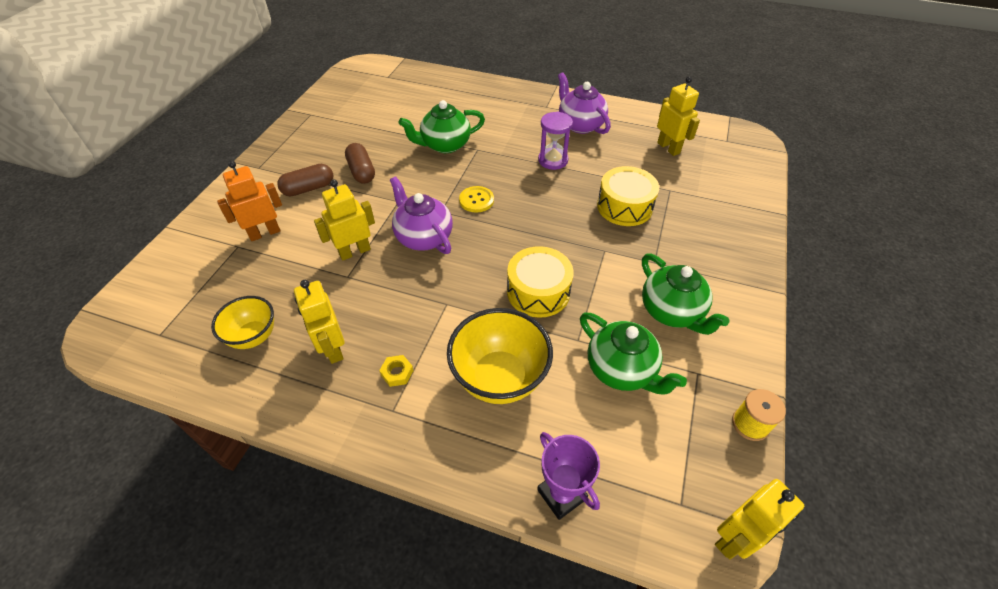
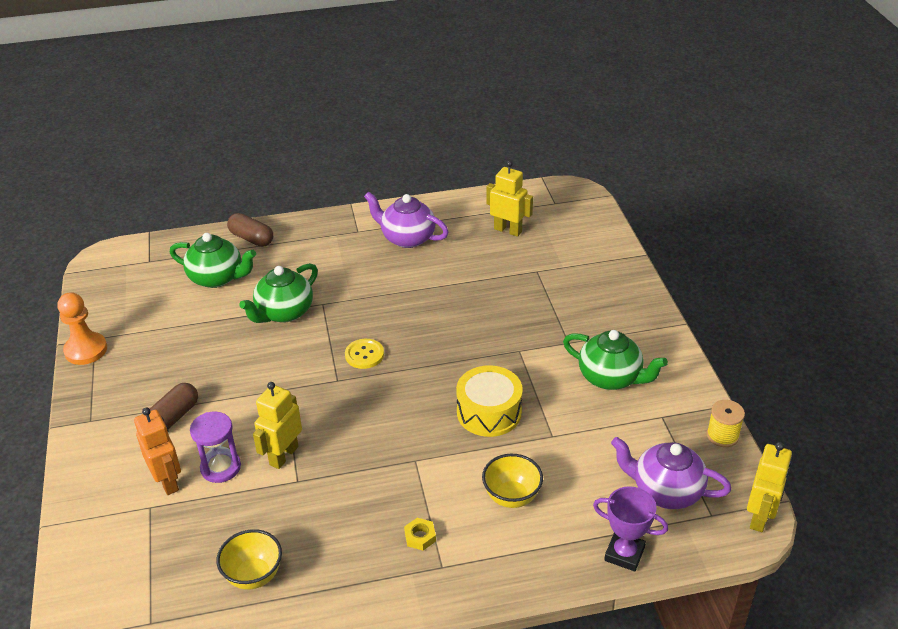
camera: 30 degrees left, 10 degrees down
(264, 233) = (168, 481): orange robot -> orange robot turned 120 degrees clockwise
(298, 119) = (86, 350): none -> orange pawn
(332, 348) = (342, 547): yellow robot -> none
(361, 171) = (217, 376): brown capsule -> brown capsule (251, 238)
(423, 237) = (341, 412): purple teapot -> purple teapot (665, 491)
(499, 378) = (511, 497): yellow bowl -> yellow bowl, size x0.62
(553, 160) = (408, 285): purple hourglass -> purple hourglass (221, 467)
(621, 370) = (604, 442): green teapot -> green teapot (217, 278)
(624, 206) = (508, 303): yellow drum -> none

